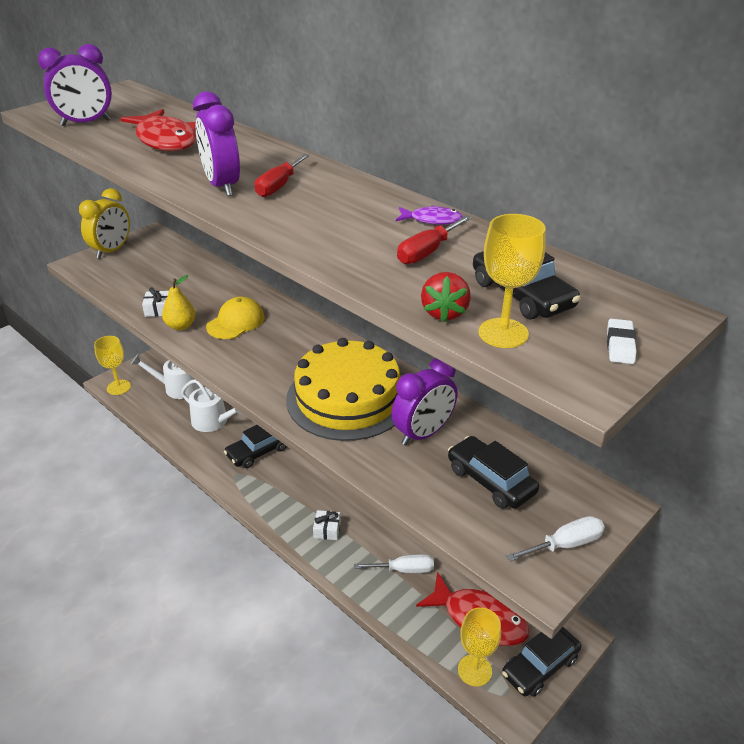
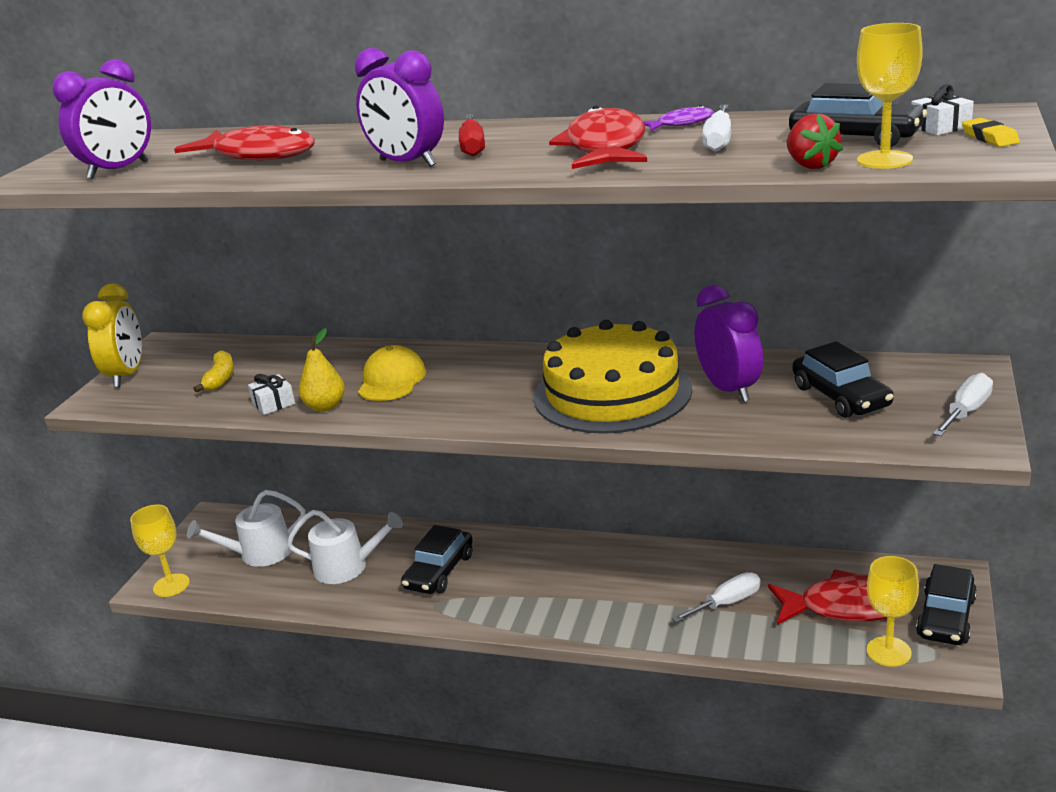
camera: 25 degrees left, 10 degrees down
(152, 276) = (220, 379): none -> yellow banana
(327, 530) = (603, 607): white gift -> white gift (940, 127)
(349, 225) = (605, 148): none -> red fish
(423, 433) = (729, 389): purple clock -> purple clock turned 45 degrees counterclockwise
(427, 252) = (718, 141): red screwdriver -> white screwdriver
(490, 480) = (840, 396): black car -> black car turned 135 degrees counterclockwise
(620, 345) = (989, 138): white eraser -> yellow eraser

